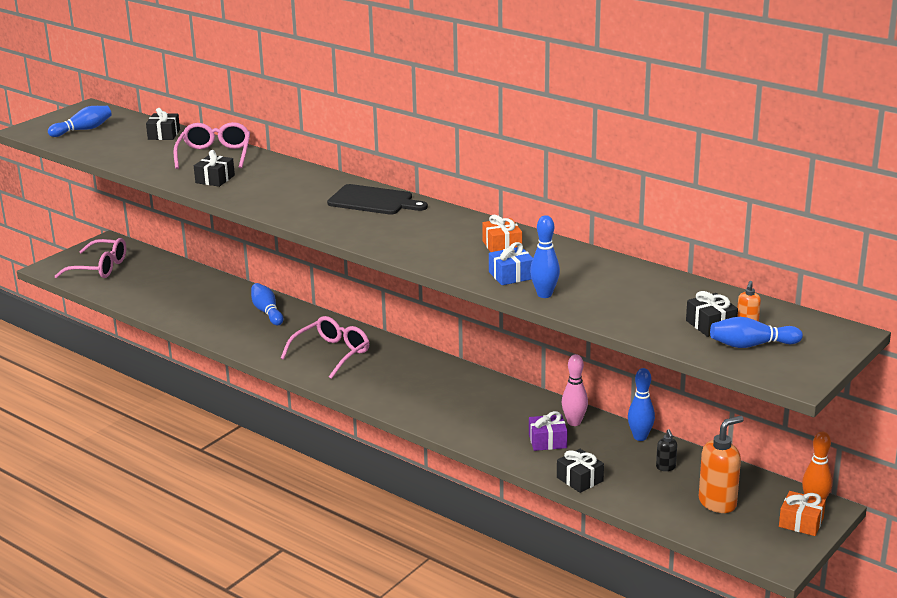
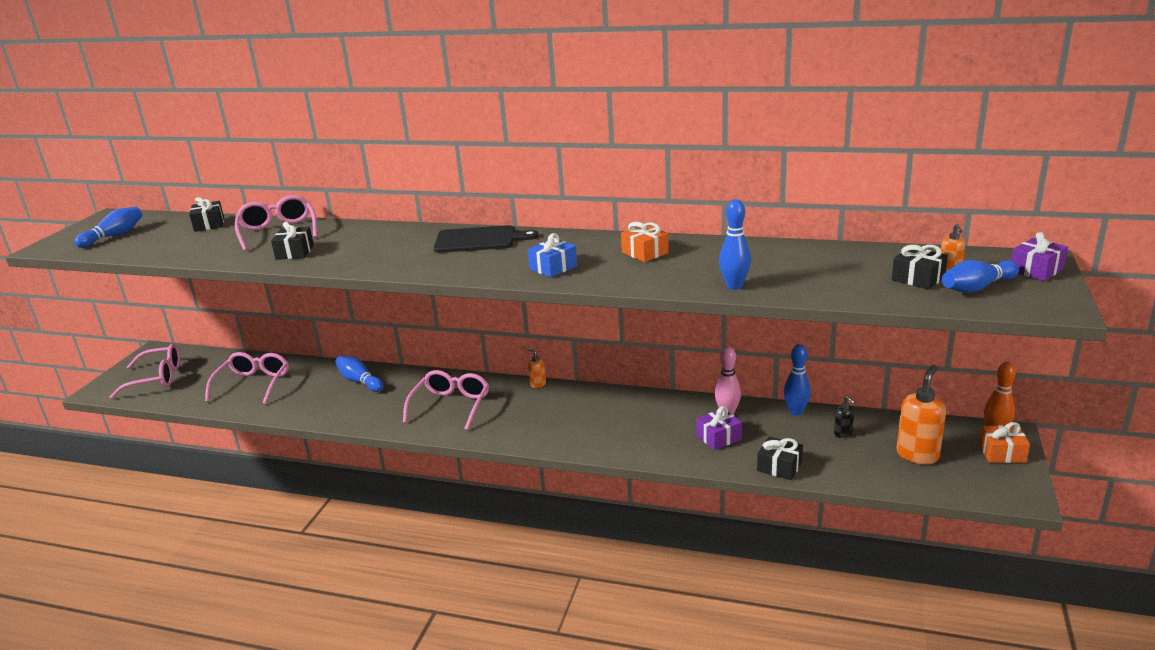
camera: 20 degrees left, 0 degrees up
(176, 292) = (253, 384): none -> pink glasses
(422, 353) = (538, 384): none -> orange soap dispenser
(511, 275) = (683, 276): blue gift -> blue gift (553, 267)
(828, 342) = (1036, 270): none -> purple gift

